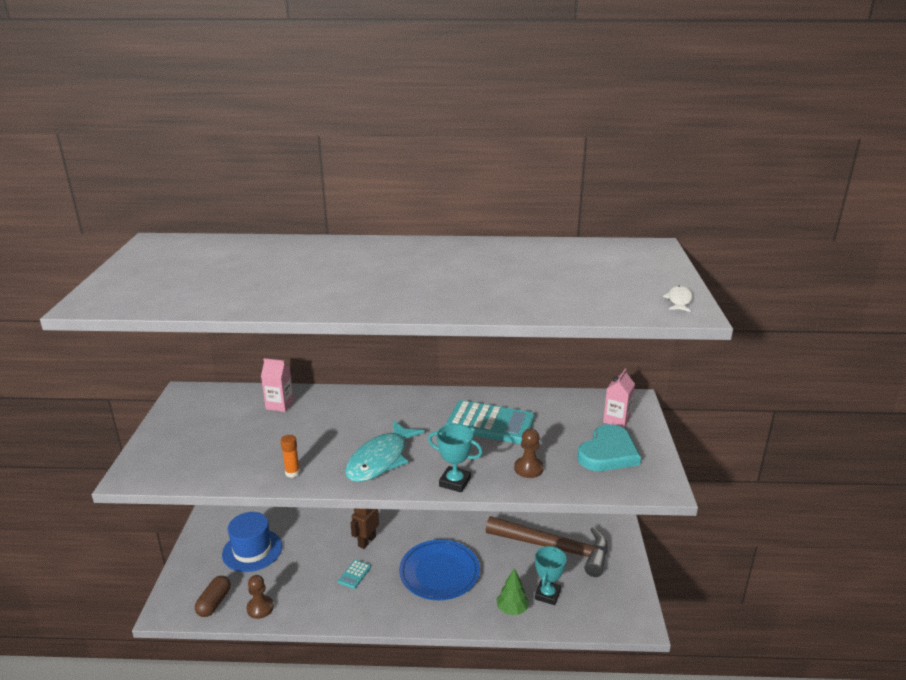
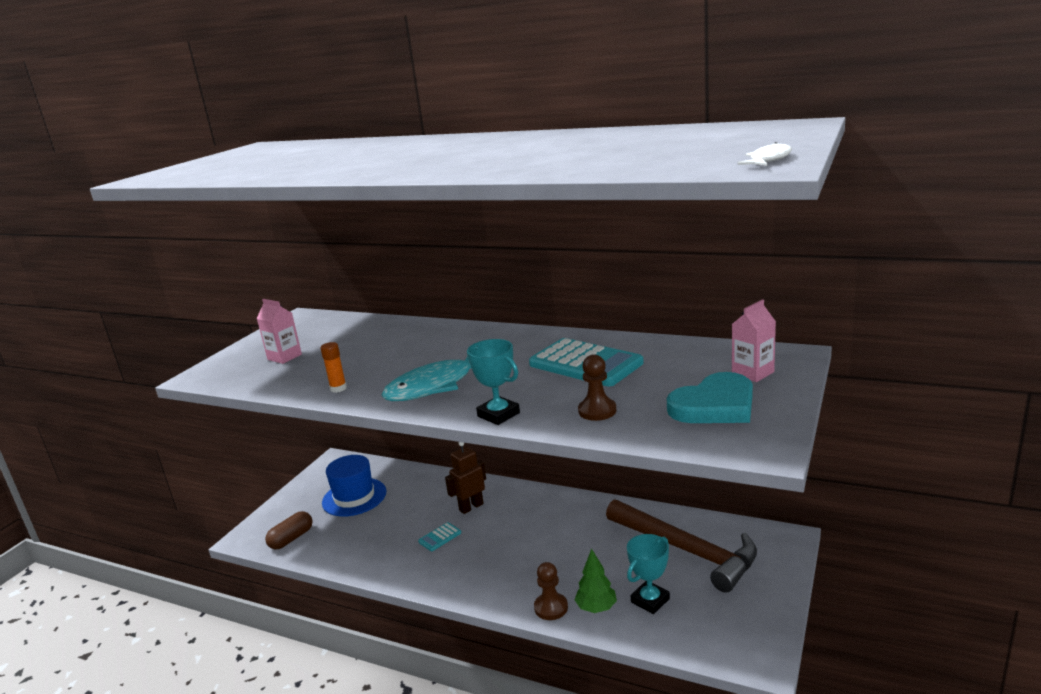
camera: 25 degrees right, 5 degrees down
(260, 608) = (329, 551): brown pawn -> brown pawn (551, 608)
(279, 405) = (376, 331): pink carton -> pink carton (284, 357)
(439, 572) = (532, 552): blue plate -> none

